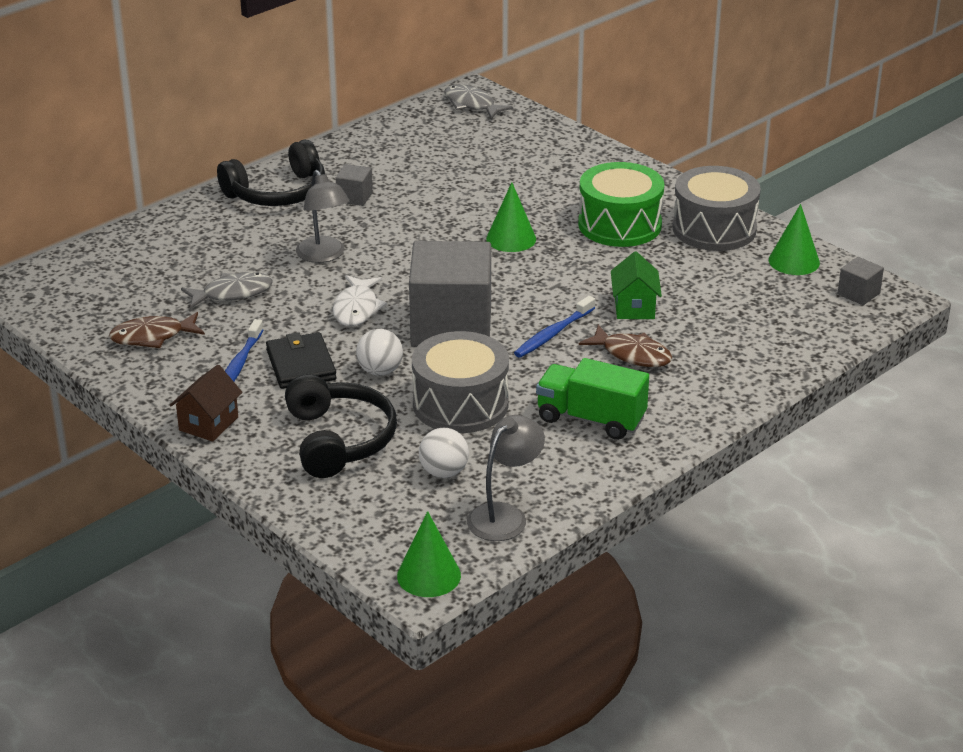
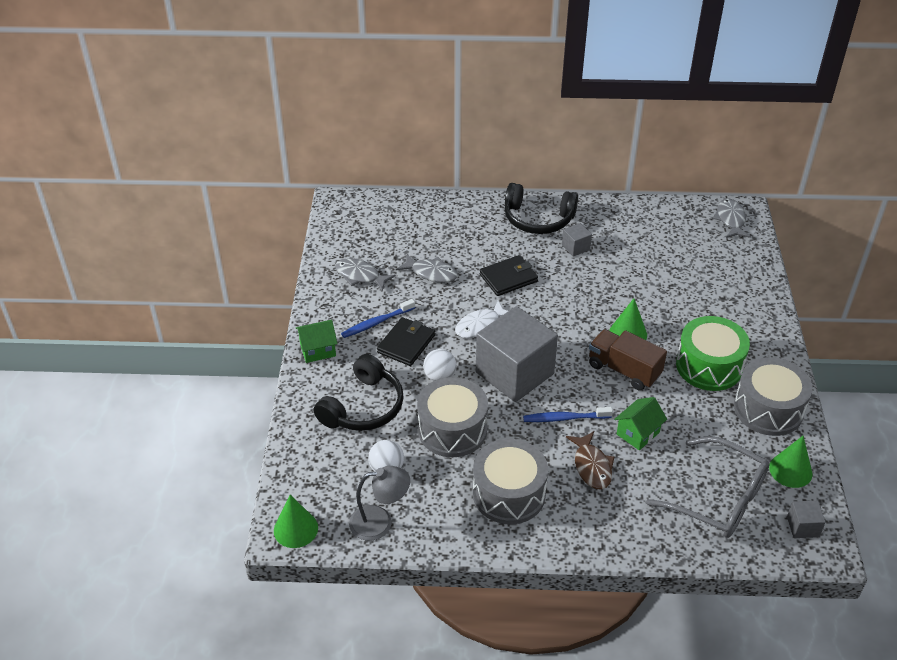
camera: 45 degrees right, 10 degrees up
(152, 337) = (360, 276): brown fish -> grey fish
(208, 424) = (318, 350): brown house -> green house
(324, 256) = (508, 278): grey lamp -> black wallet
(550, 268) = (624, 370): none -> brown truck
(591, 419) = (509, 494): green truck -> grey drum
(768, 314) = (718, 498): none -> grey glasses

